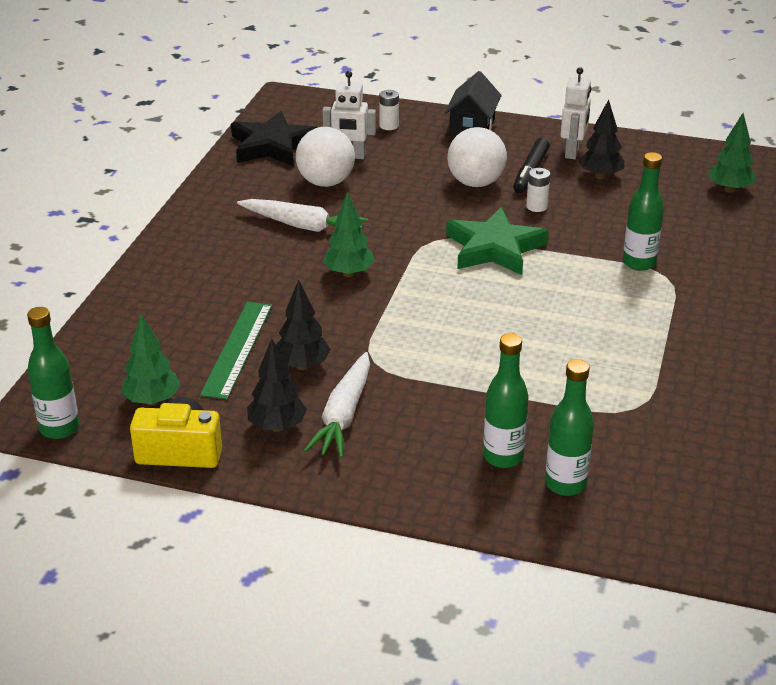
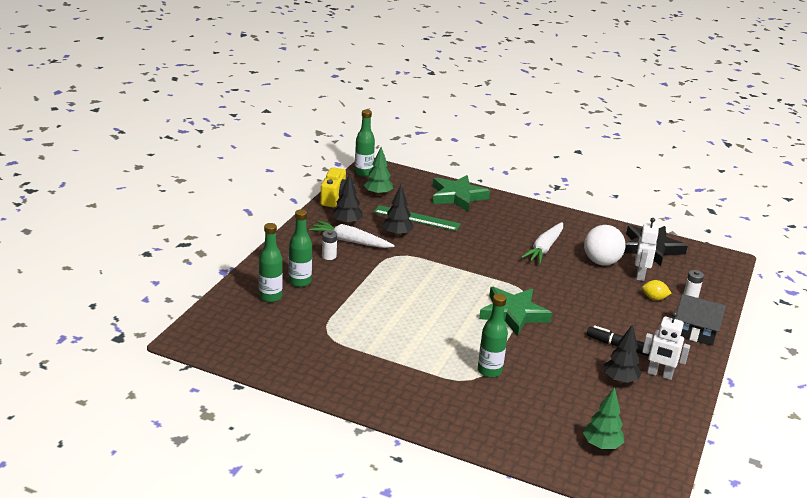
camera: 95 degrees right, 5 degrees down
(145, 310) = (457, 196): none -> green star
(349, 273) = (487, 258): green tree -> none
(405, 149) = (654, 298): none -> yellow lemon
(476, 183) = (604, 320): white ball -> none
(536, 206) = (570, 341): white battery -> white battery (329, 256)

